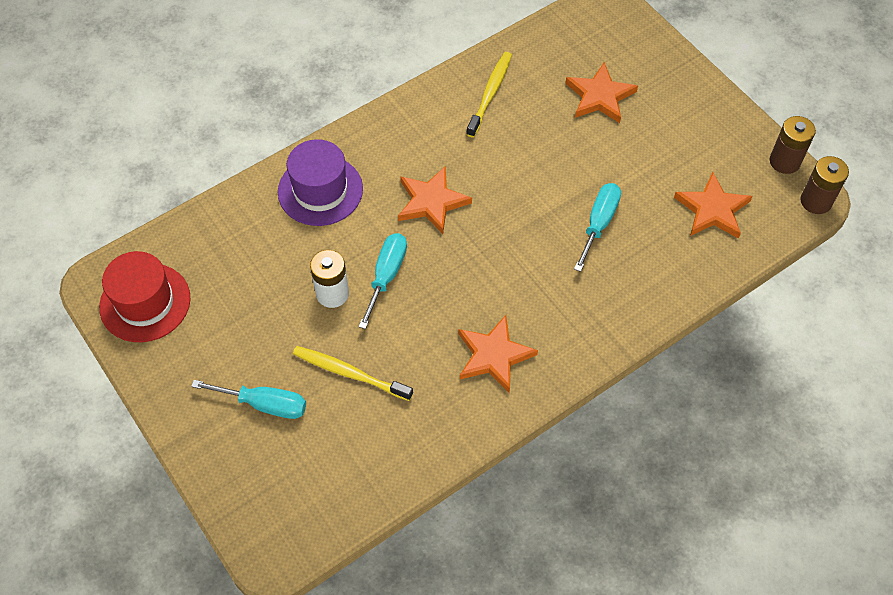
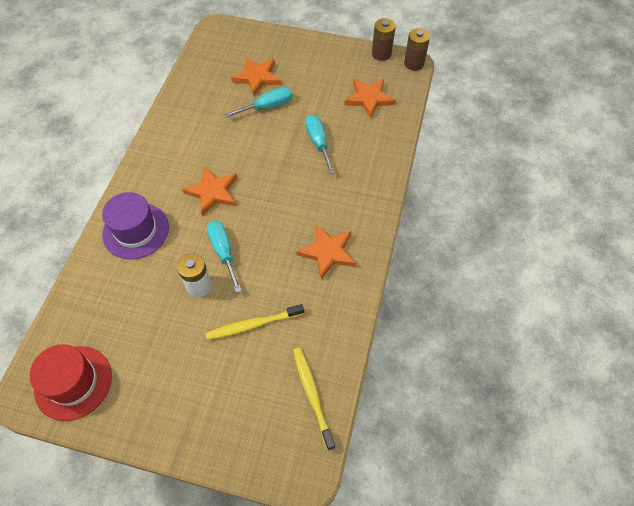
camera: 40 degrees left, 0 degrees up
(264, 404) = (216, 384): turquoise screwdriver -> turquoise screwdriver (267, 106)
(490, 93) = (193, 112): yellow toothbrush -> yellow toothbrush (312, 394)

